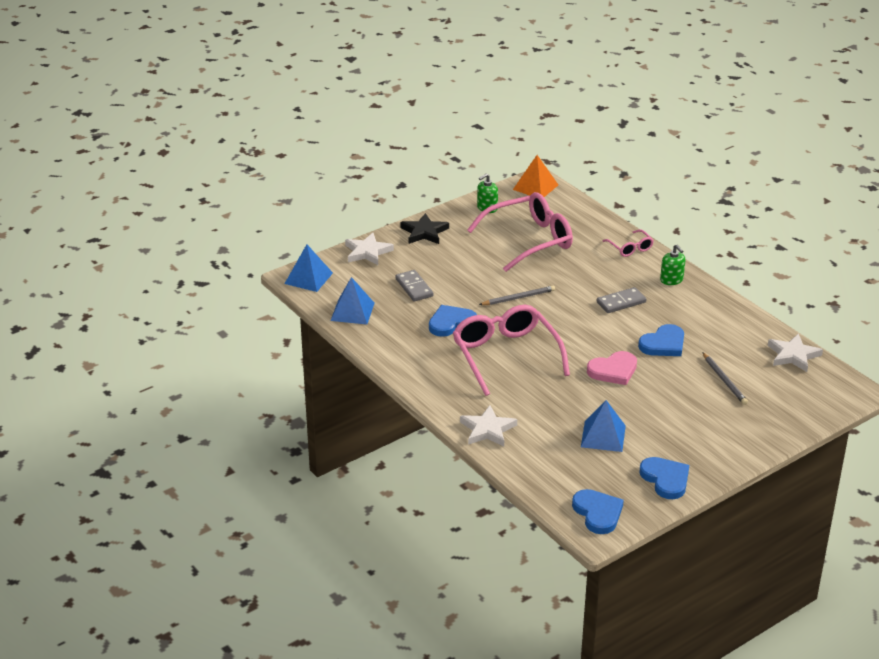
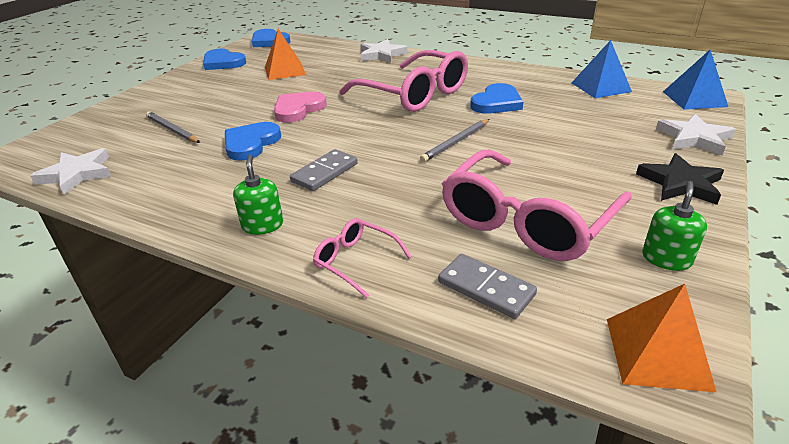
camera: 155 degrees right, 0 degrees up
(414, 287) = (580, 120): grey domino -> grey domino (486, 288)
(603, 436) = (285, 71): blue pyramid -> orange pyramid
(671, 280) = (262, 225): green soap dispenser -> green soap dispenser turned 45 degrees clockwise

